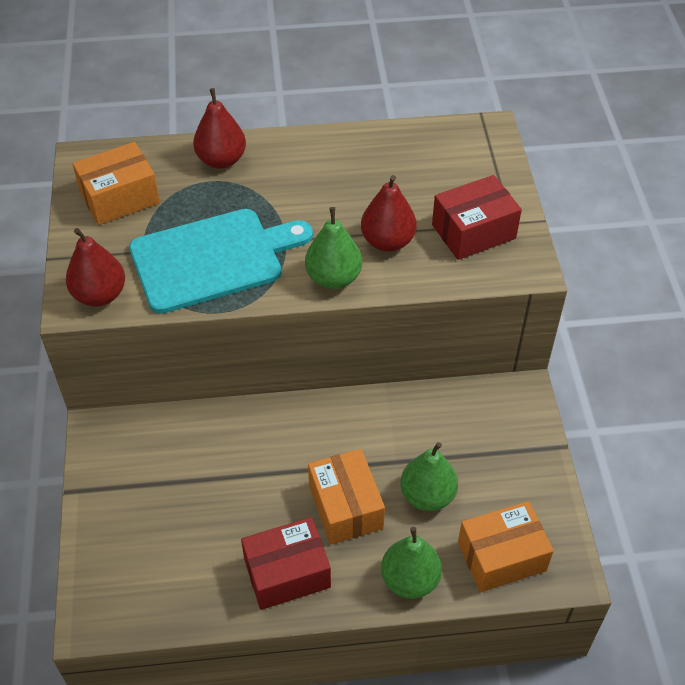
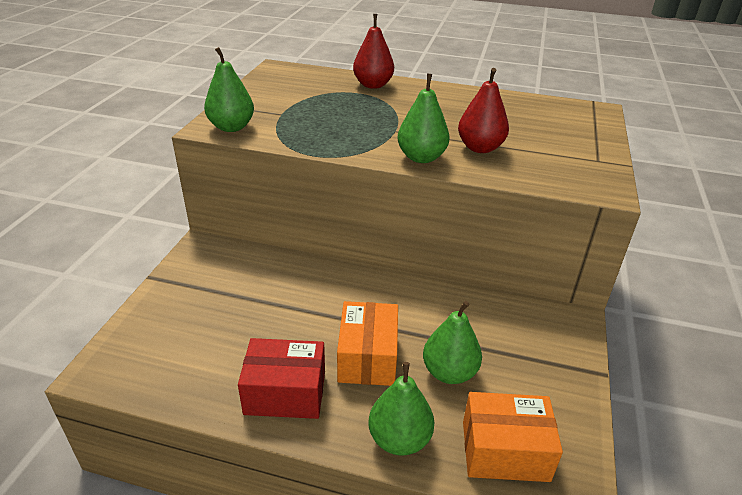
camera: 20 degrees right, 15 degrees down
(100, 295) = (231, 127): red pear -> green pear
(120, 198) = (286, 87): orange box -> none
(212, 259) = (330, 127): turquoise cutting board -> none
(473, 231) = (560, 158): red box -> none

